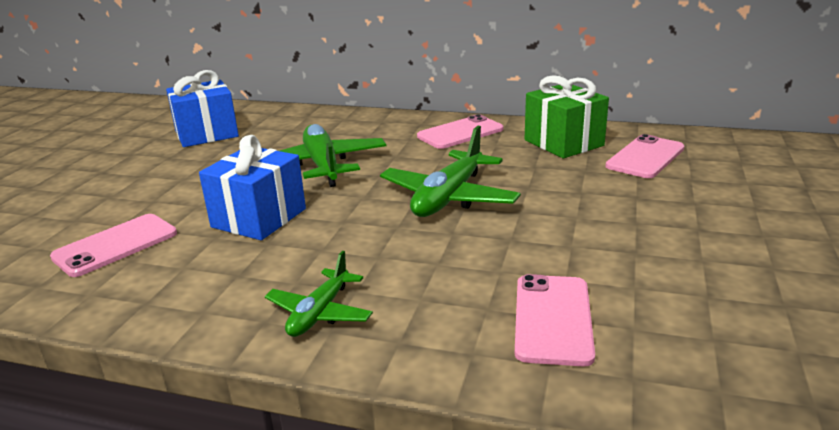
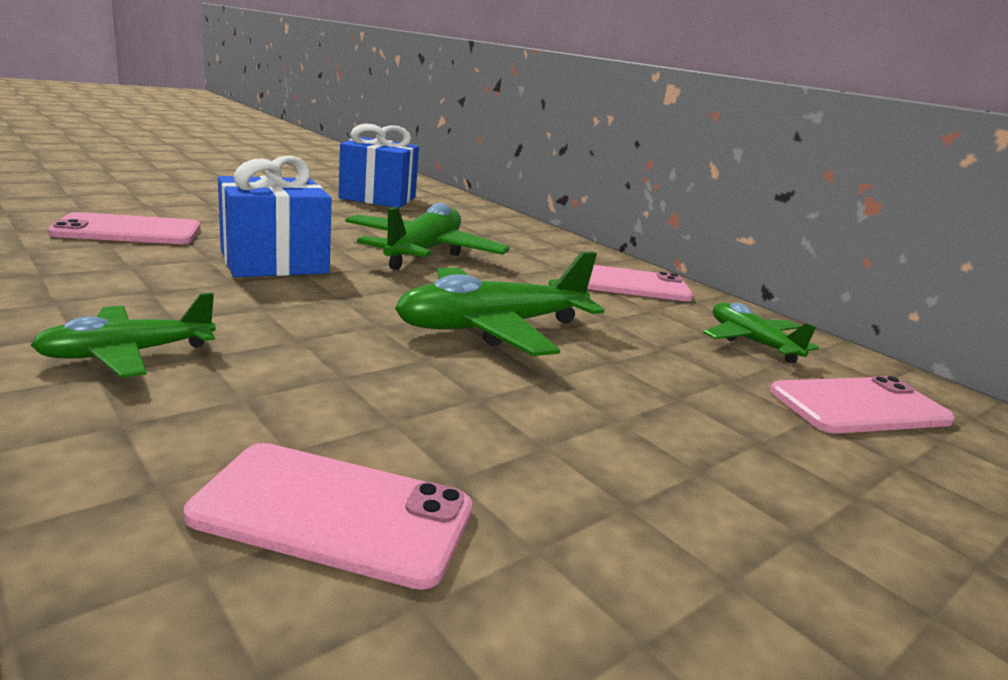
camera: 30 degrees right, 5 degrees down
(553, 319) = (334, 513): pink phone -> pink phone turned 60 degrees clockwise
(563, 143) = (751, 342): green gift -> green plane

